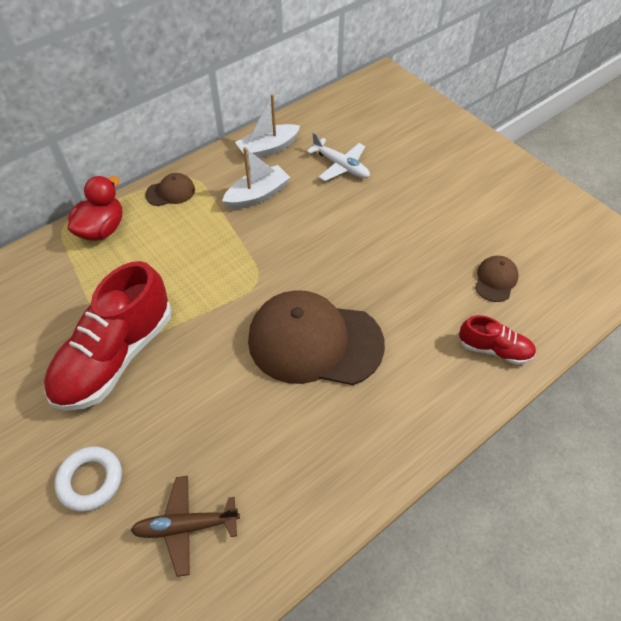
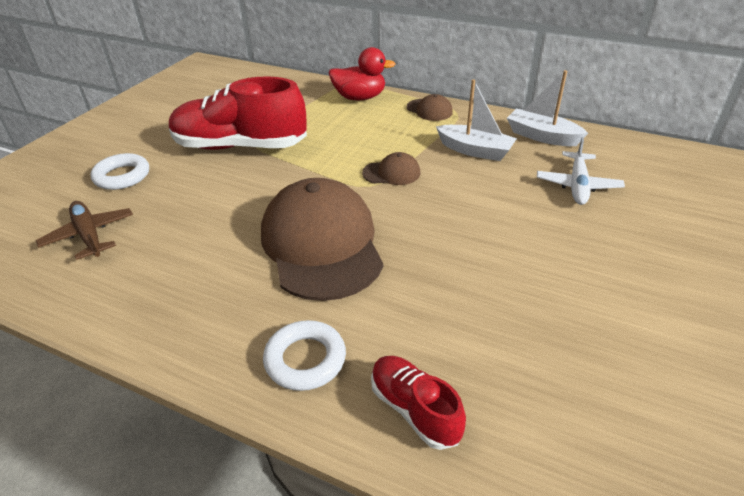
camera: 65 degrees right, 15 degrees down
(430, 393) = (305, 359): none -> white ring
(494, 349) = (414, 409): red shoe -> red shoe turned 150 degrees clockwise
(495, 280) = (540, 377): brown cap -> brown cap (391, 173)

